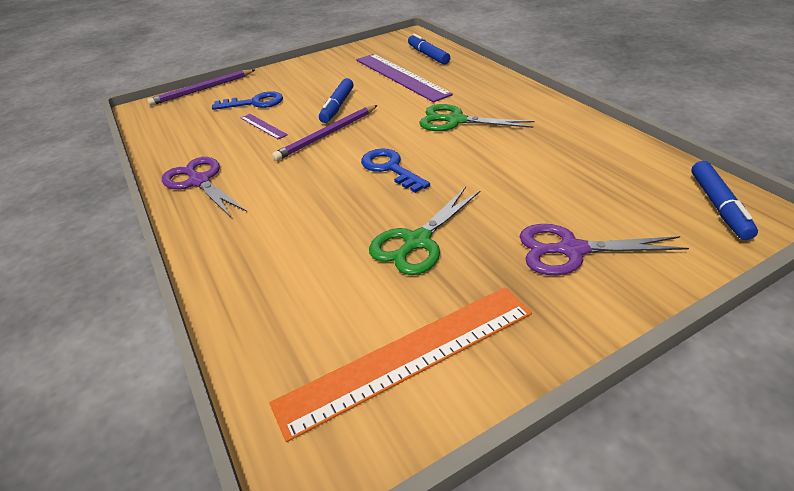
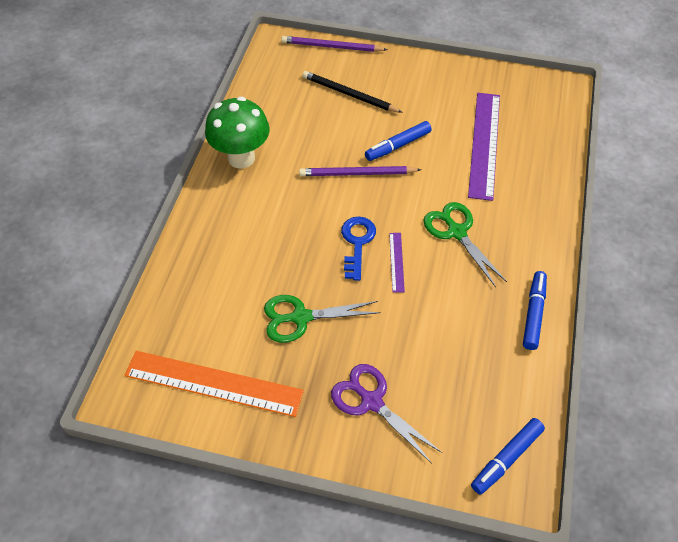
camera: 40 degrees right, 15 degrees up
(199, 181) = (241, 158): purple scissors -> green mushroom
(255, 103) = (349, 94): blue key -> black pencil
(263, 126) = (328, 129): purple ruler -> purple ruler (396, 262)
(428, 55) = (541, 132): blue marker -> blue marker (533, 313)

